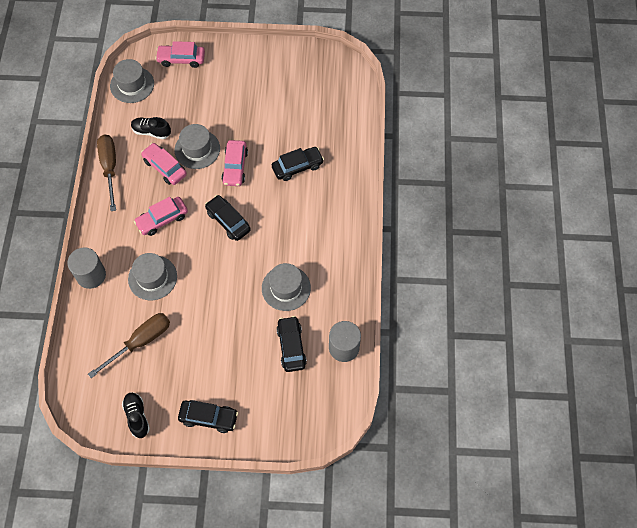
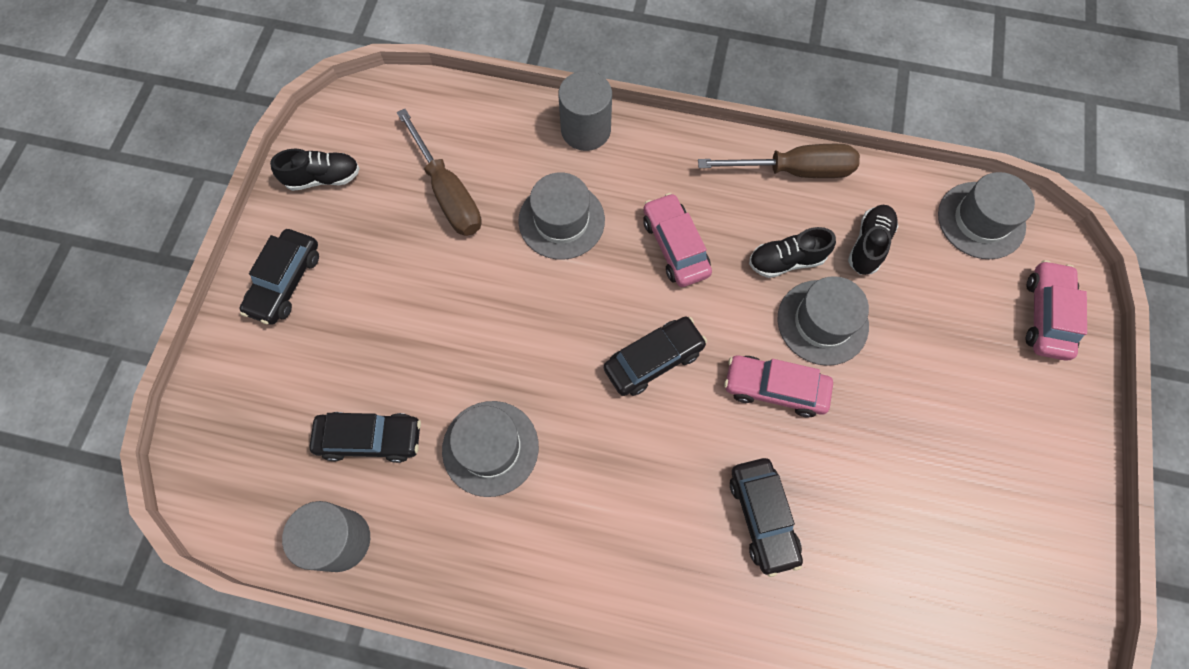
camera: 100 degrees right, 5 degrees up
(165, 167) = (786, 261): pink car -> black shoe

